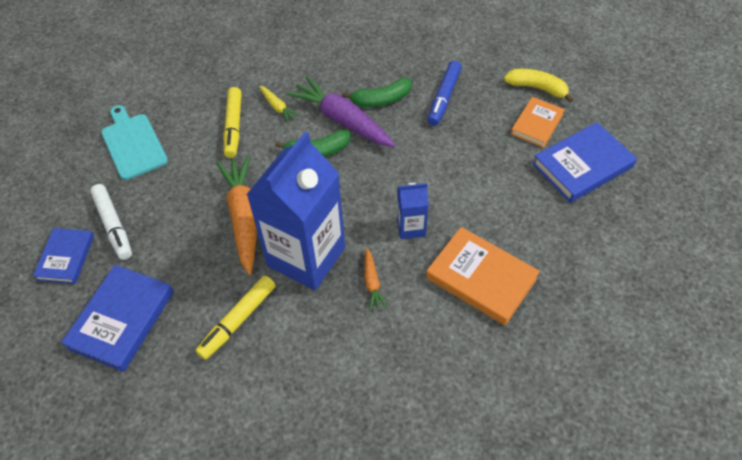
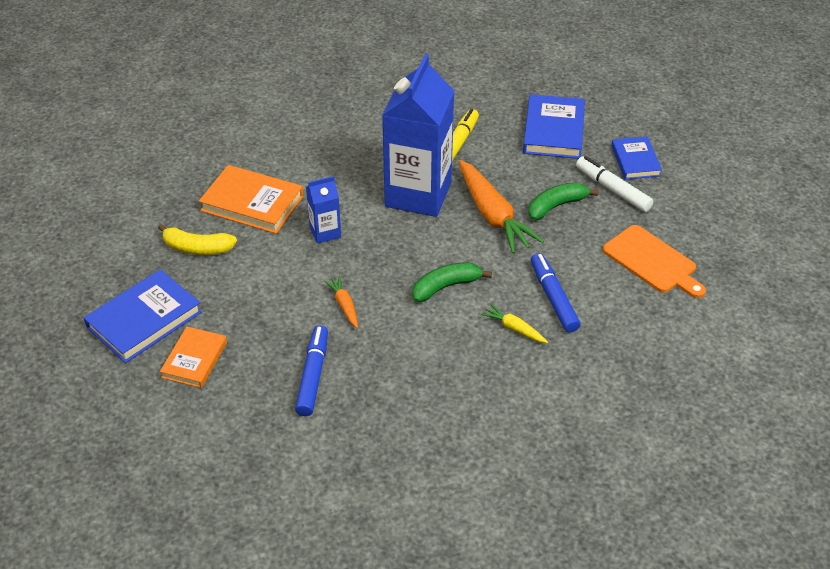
camera: 165 degrees right, 10 degrees down
(133, 144) = (652, 262): turquoise cutting board -> orange cutting board
(234, 127) = (553, 298): yellow marker -> blue marker
(342, 120) = (430, 326): purple carrot -> none
(372, 282) = (351, 185): orange carrot -> orange carrot (344, 305)
(381, 100) = (391, 359): green banana -> green banana (556, 206)
(537, 88) = (192, 409): yellow banana -> yellow banana (197, 248)

